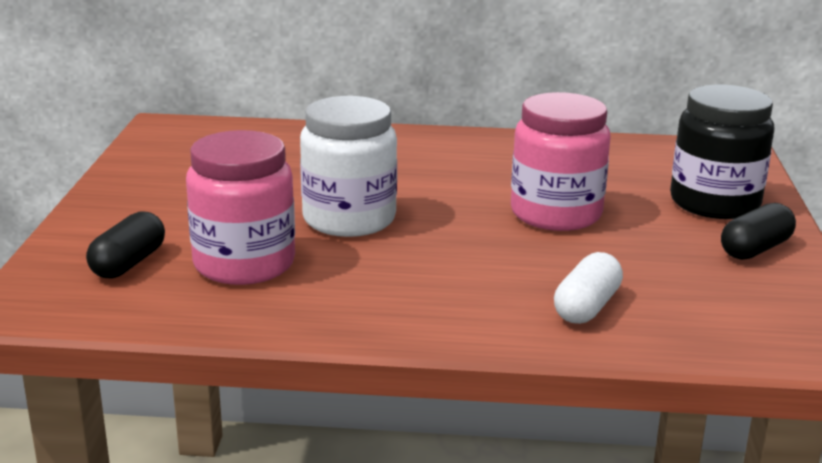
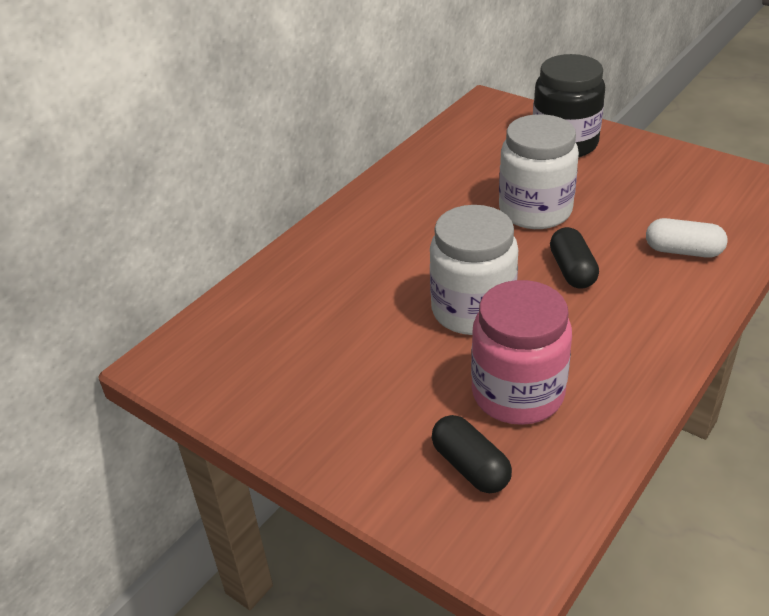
camera: 55 degrees left, 15 degrees up
(556, 214) = (535, 211): pink jar -> white jar
(586, 307) = (683, 251): white capsule -> white capsule turned 45 degrees counterclockwise
(755, 249) = (640, 157): black capsule -> black capsule (572, 270)

